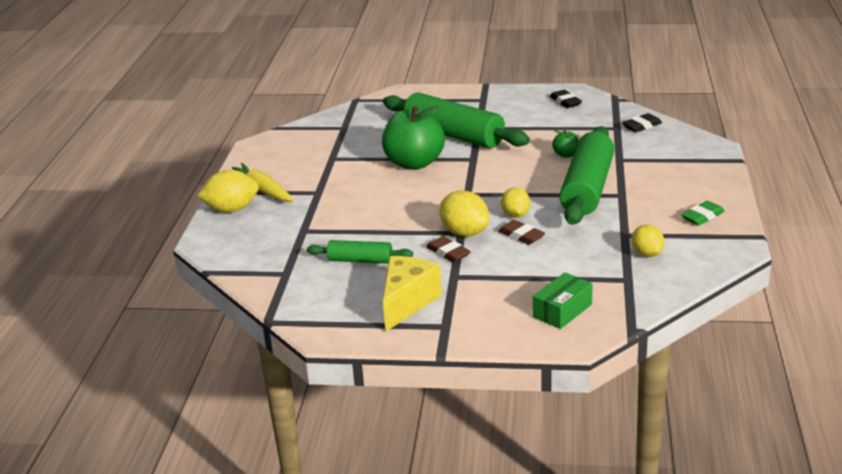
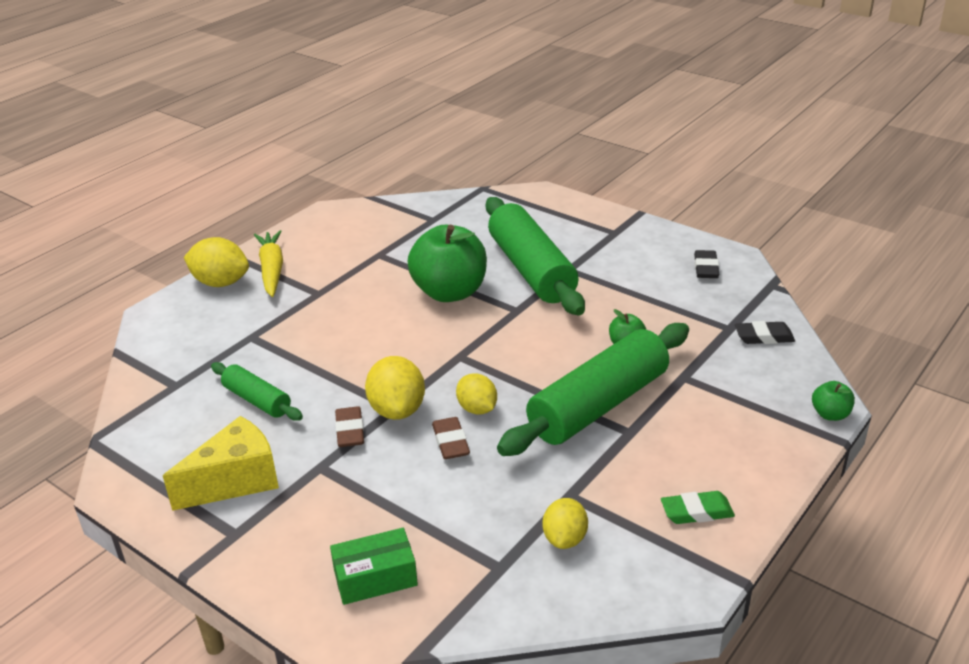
camera: 30 degrees right, 5 degrees up
(515, 215) = (477, 409): yellow lemon -> yellow lemon turned 60 degrees counterclockwise
(720, 150) = (830, 414): none -> green apple

